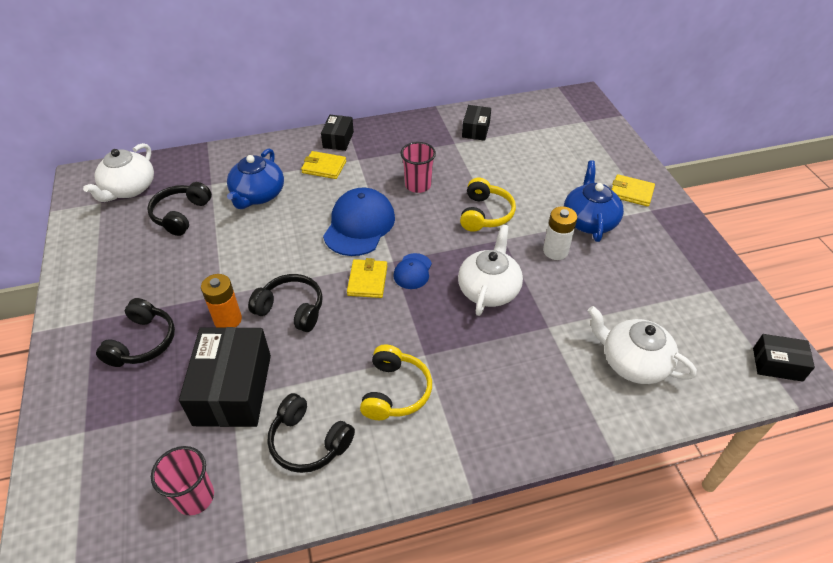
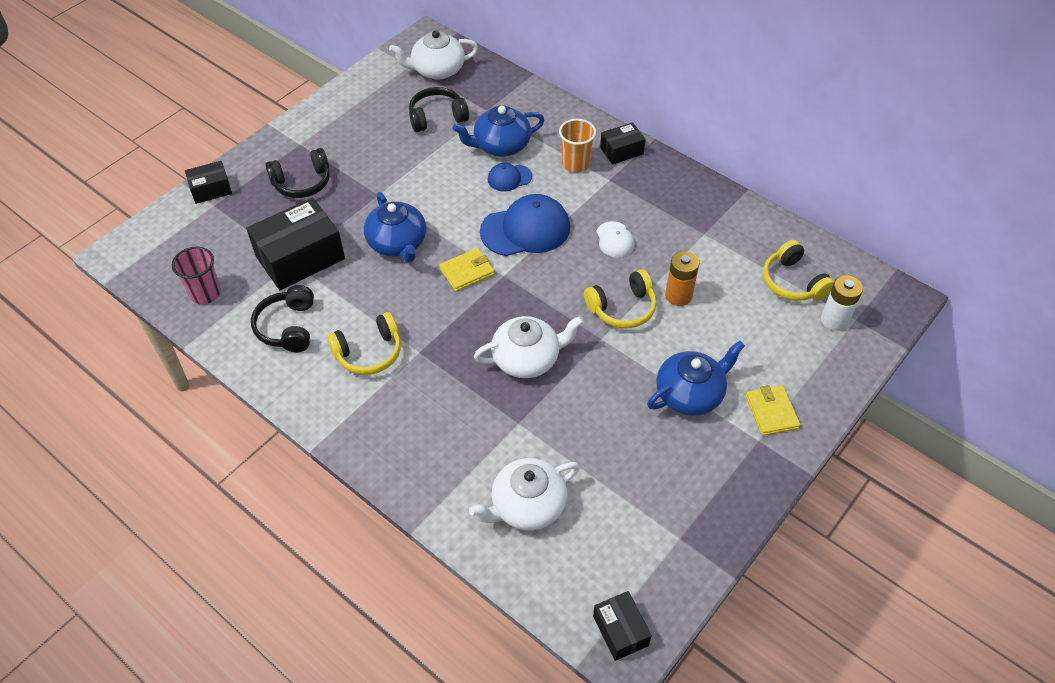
camera: 55 degrees right, 5 degrees up
(228, 319) = (358, 214): orange battery -> orange battery (678, 295)
(291, 309) = (397, 243): black headphones -> blue teapot
(324, 167) = (575, 164): yellow wallet -> orange cup
(413, 271) = (503, 295): blue cap -> blue cap (509, 178)
(418, 185) = (615, 240): pink cup -> white cap
(475, 130) = (742, 239): black box -> black box (211, 189)
(532, 129) = (793, 282): none -> yellow headphones
(555, 251) = (621, 385): white battery -> white battery (834, 320)
(633, 362) = (527, 505): white teapot -> white teapot turned 120 degrees counterclockwise

